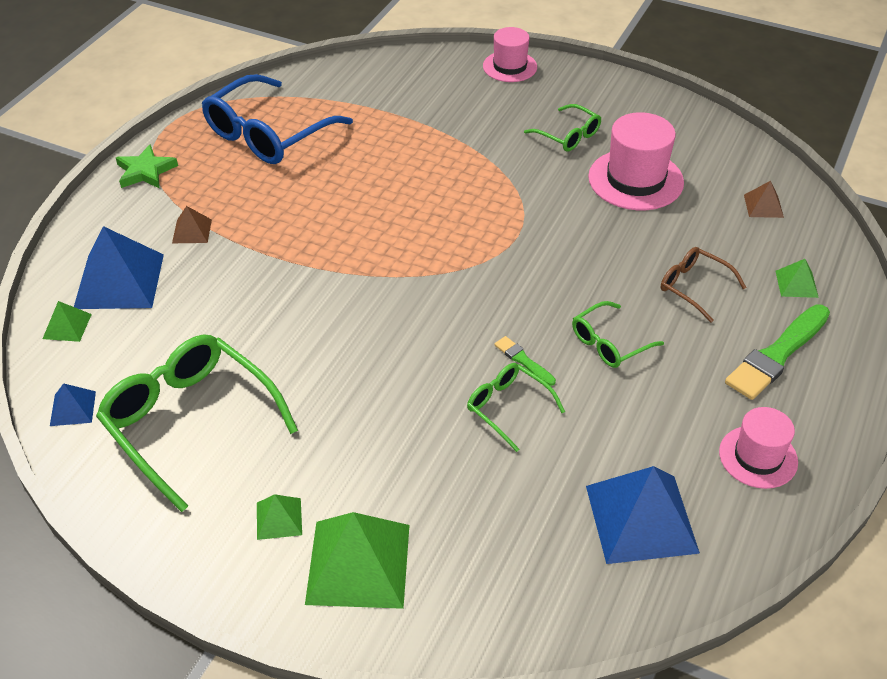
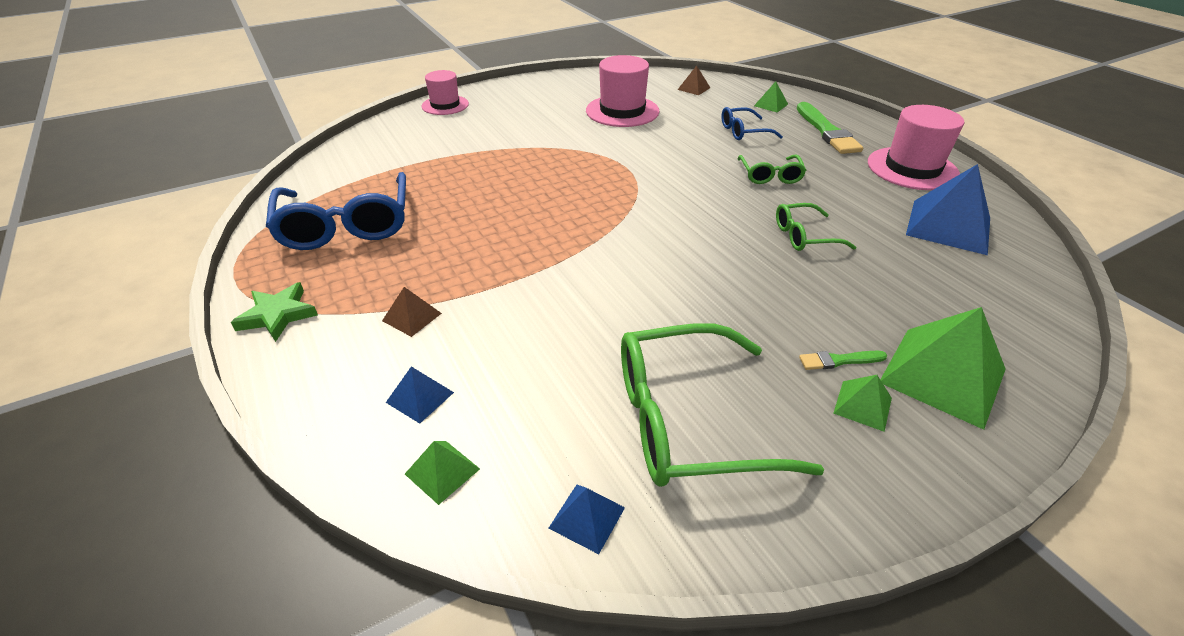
camera: 55 degrees left, 5 degrees down
(119, 281) = (420, 397): blue pyramid -> blue pyramid, size x0.48
(523, 360) = (759, 212): green brush -> green brush (839, 360)
(568, 135) = (548, 114): green glasses -> none
(694, 287) = (744, 131): brown glasses -> blue glasses
(758, 457) = (912, 168): pink hat -> pink hat, size x1.55

